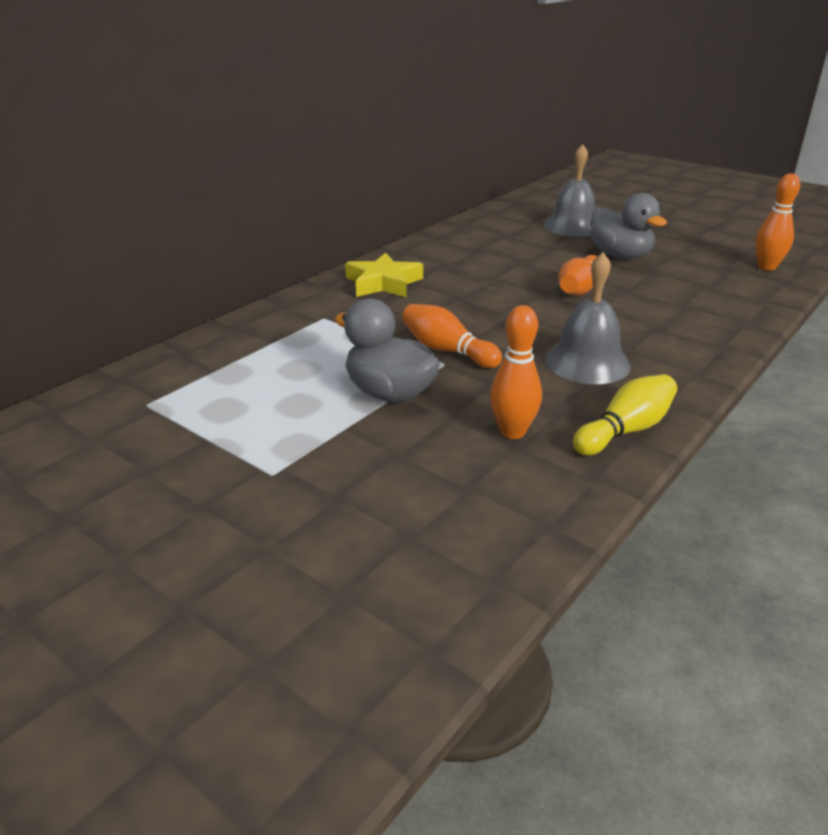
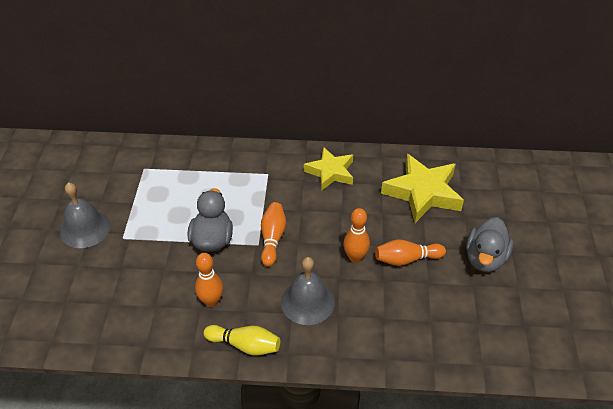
camera: 55 degrees right, 15 degrees up
(489, 252) = (423, 193): none -> yellow star
(573, 226) = (515, 213): grey bell -> grey bell (85, 229)
(766, 267) = (551, 348): orange bowling pin -> orange bowling pin (355, 257)

